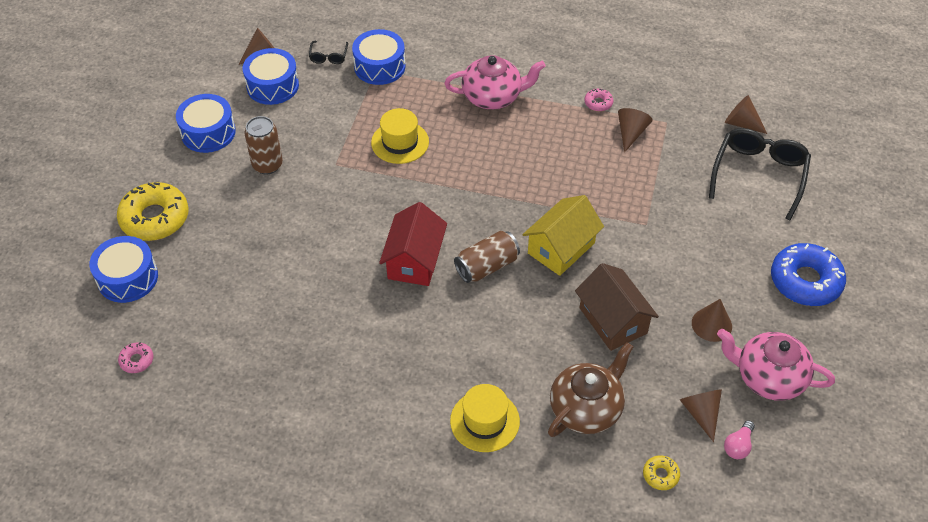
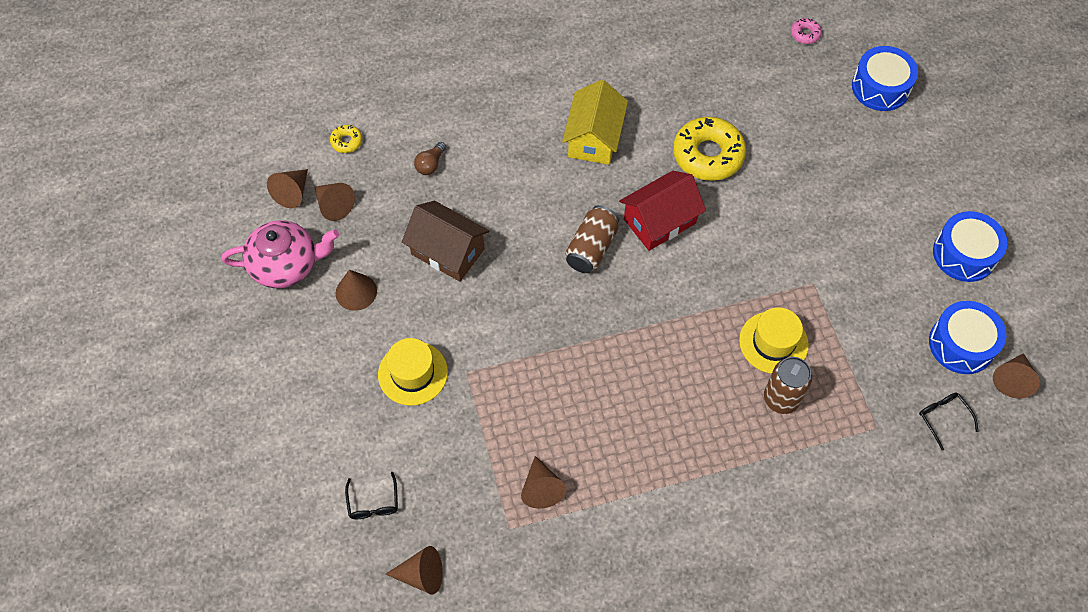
camera: 150 degrees right, 10 degrees up
(155, 218) = (916, 146): yellow donut -> yellow donut (708, 155)
(267, 165) = (874, 248): brown can -> brown can (781, 399)
(379, 66) = (877, 434): blue drum -> none
(414, 260) = (659, 221): red house -> red house turned 75 degrees clockwise
(484, 421) = (506, 117): yellow hat -> yellow hat (413, 373)
(493, 97) = (723, 459): pink teapot -> none
(561, 248) = (535, 301): yellow house -> yellow house (594, 138)
(586, 408) = (430, 164): brown teapot -> brown light bulb
(598, 103) = (601, 515): pink donut -> none
(738, 446) = (292, 193): pink light bulb -> brown cone
(759, 175) = (373, 503): black glasses -> black glasses, size x0.46
(805, 281) = (281, 385): blue donut -> none

